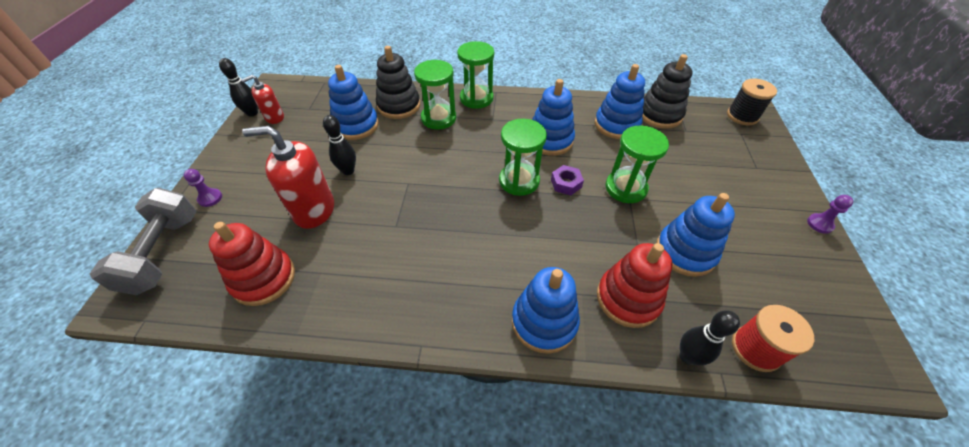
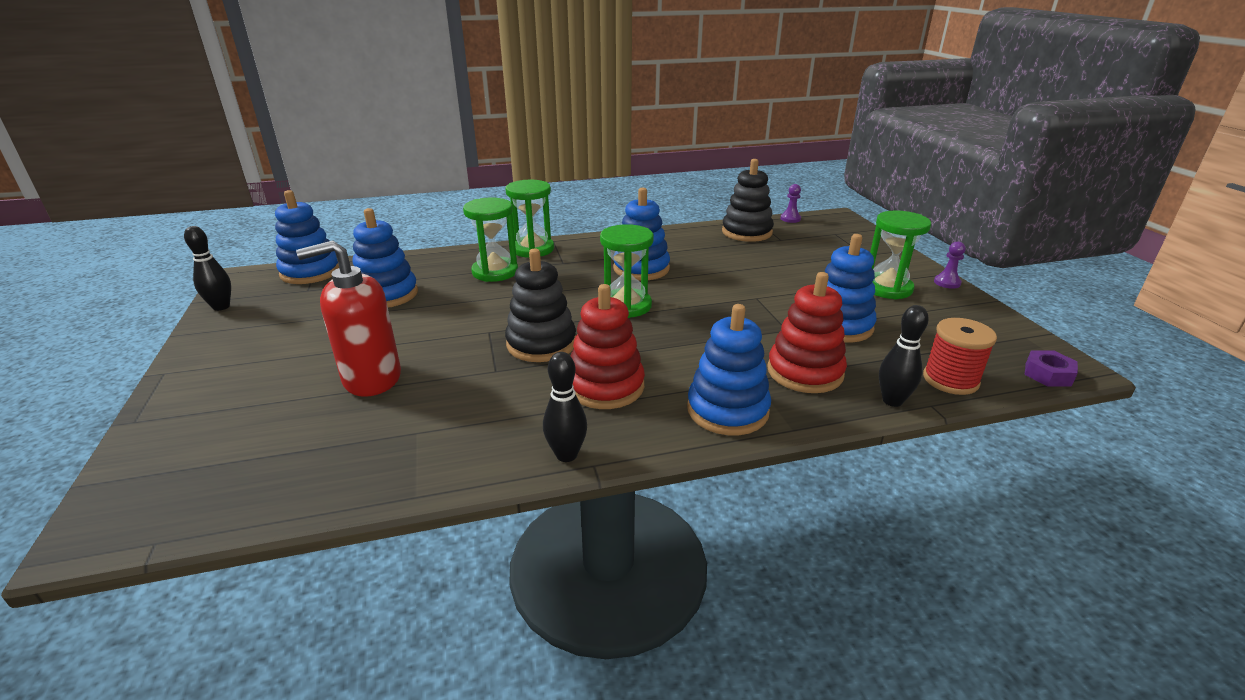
camera: 20 degrees left, 20 degrees down
(163, 253) = (149, 467): grey dumbbell -> none
(210, 198) = (199, 397): purple pawn -> purple pawn (790, 219)
(264, 279) = (334, 456): red stacking toy -> red stacking toy (605, 386)
(274, 118) = (259, 306): red soap dispenser -> none
(348, 171) = (400, 335): black bowling pin -> black bowling pin (566, 455)
(399, 106) = (435, 269): black stacking toy -> black stacking toy (541, 344)
(566, 183) = (681, 298): purple nut -> purple nut (1047, 374)
(616, 125) = (707, 246): blue stacking toy -> blue stacking toy (311, 272)
(625, 188) = (747, 291): green hourglass -> green hourglass (887, 288)
(742, 116) = (828, 221): black spool -> none

